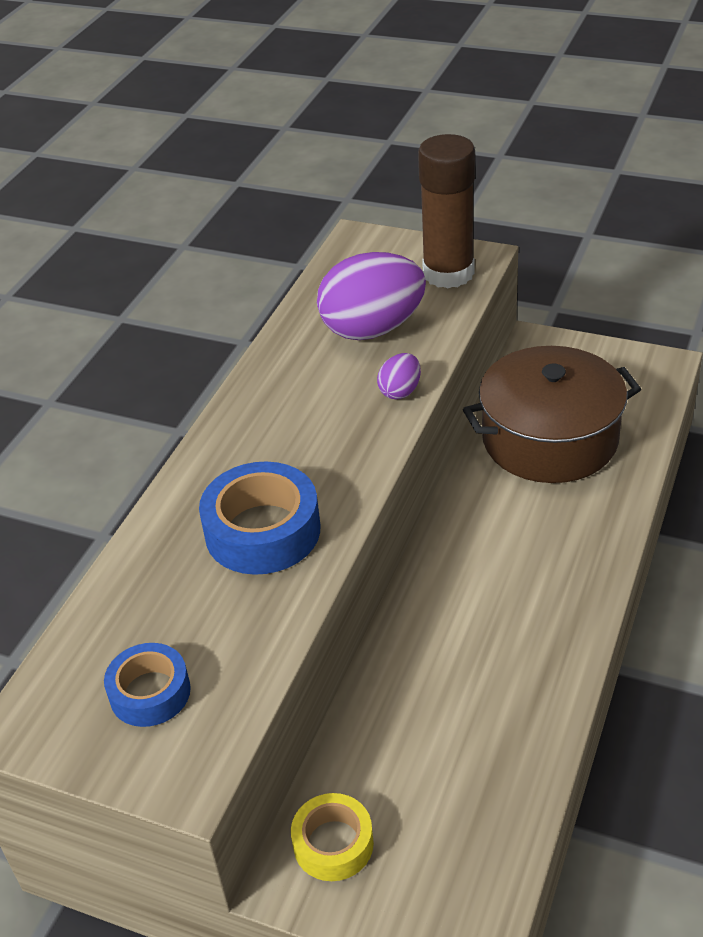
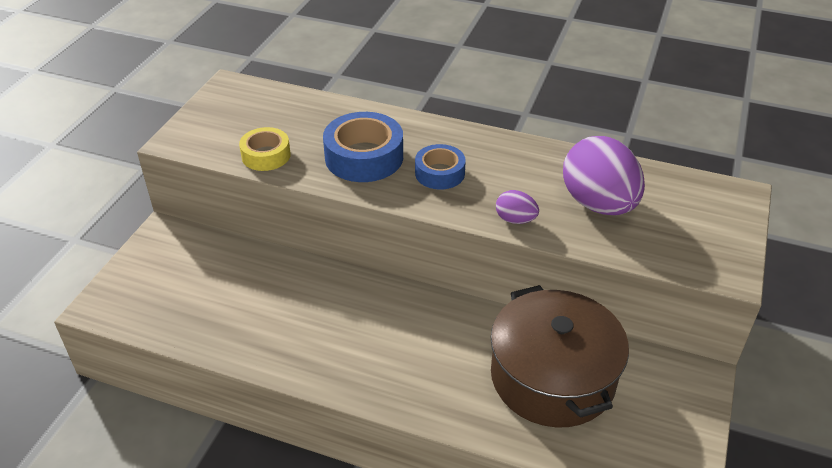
camera: 85 degrees right, 0 degrees up
(150, 692) = (240, 123): blue tape -> blue tape (439, 173)
(333, 844) = (181, 248): yellow tape -> yellow tape (266, 155)
(448, 273) = (694, 251): brown glue stick -> none

